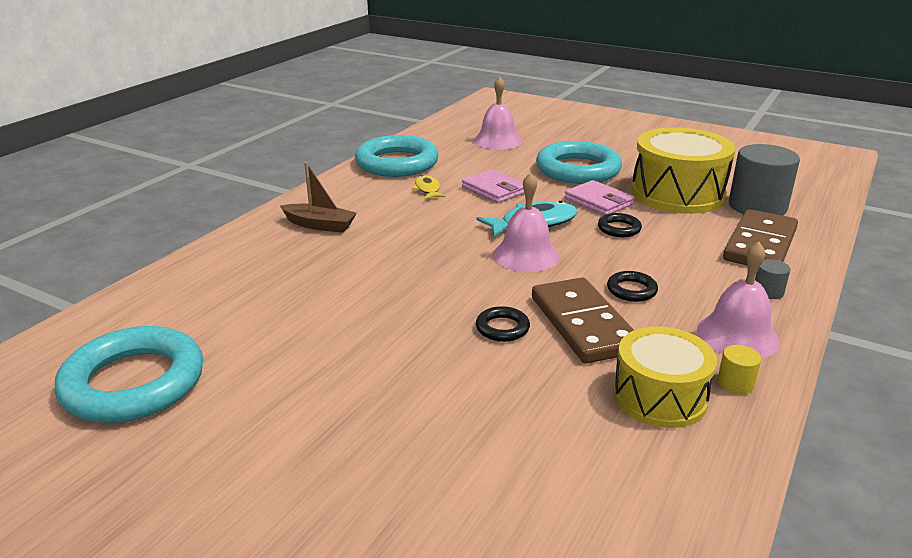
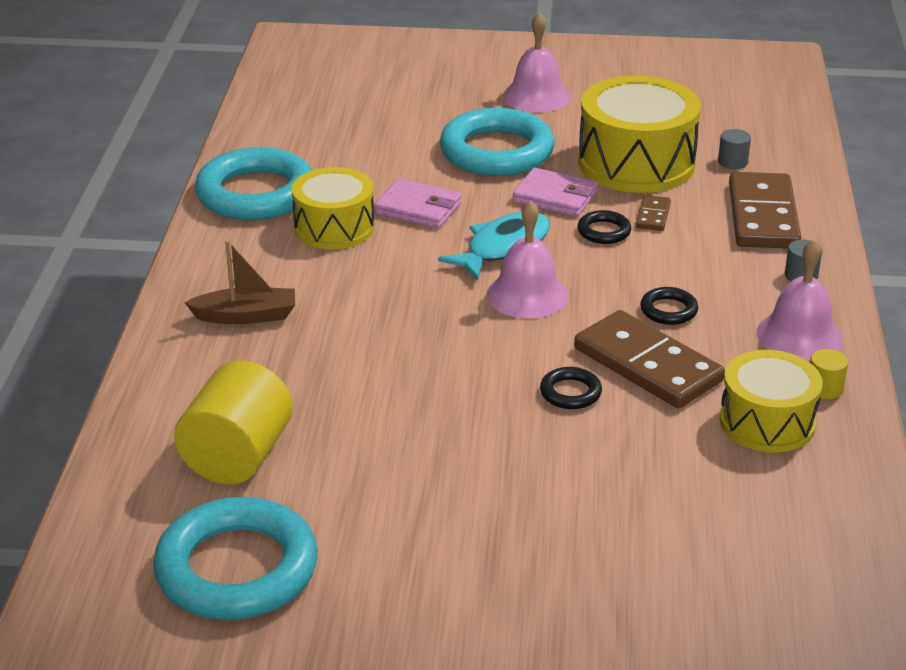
camera: 25 degrees left, 5 degrees up
(220, 307) = (237, 456): none -> yellow cylinder
(427, 189) = (334, 227): yellow fish -> yellow drum
(497, 140) = (358, 124): pink bell -> pink bell (536, 96)
(666, 227) = (653, 215): none -> brown domino
(757, 206) = (732, 162): grey cylinder -> grey cylinder, size x0.43

